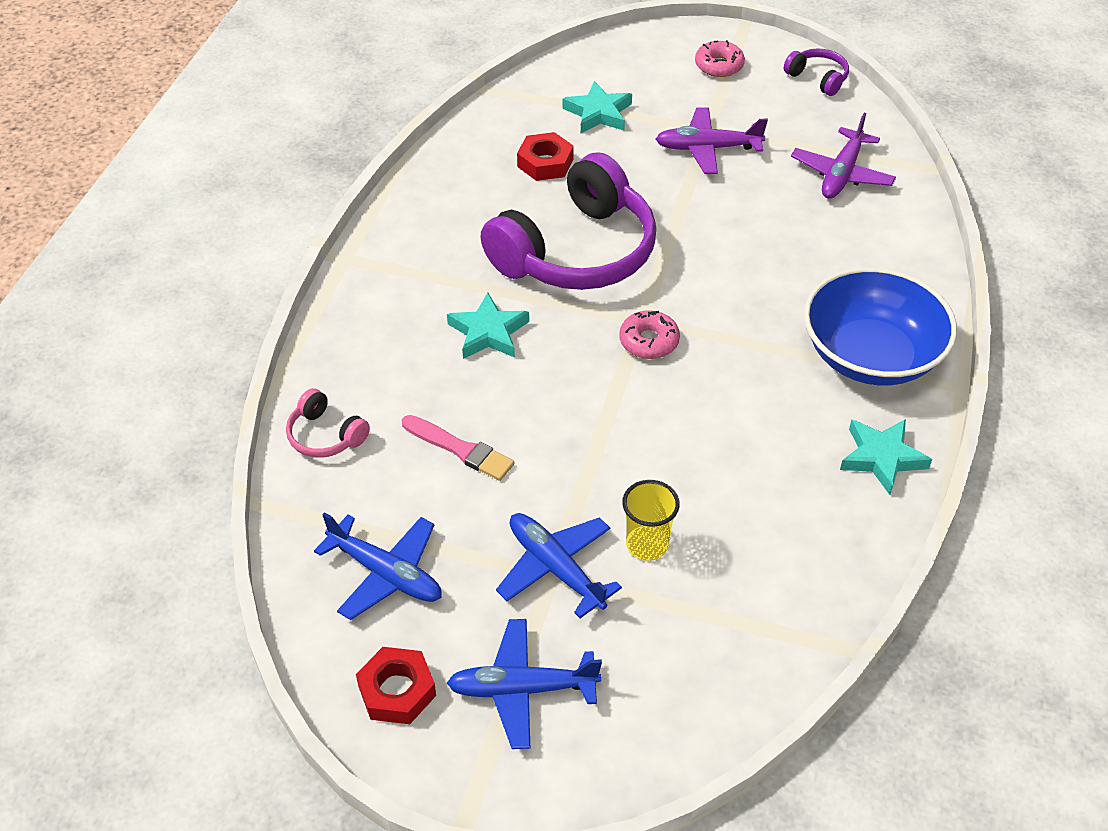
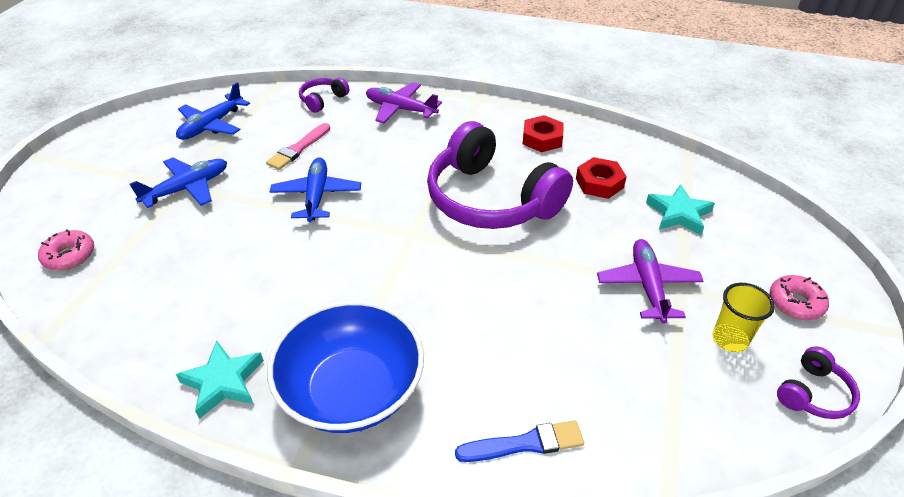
camera: 90 degrees right, 5 degrees down
(325, 435) = (323, 100): pink headphones -> purple headphones
(397, 691) = (131, 132): red nut -> red nut (542, 139)
(488, 332) = (404, 158): turquoise star -> none
(521, 689) = (106, 175): blue plane -> blue plane (317, 195)
(647, 545) = (188, 230): yellow cup -> yellow cup (729, 339)
(649, 341) = (387, 237): pink donut -> pink donut (69, 256)
(841, 174) = (633, 397): purple plane -> purple plane (400, 109)
(902, 241) = (525, 443): none -> blue brush

